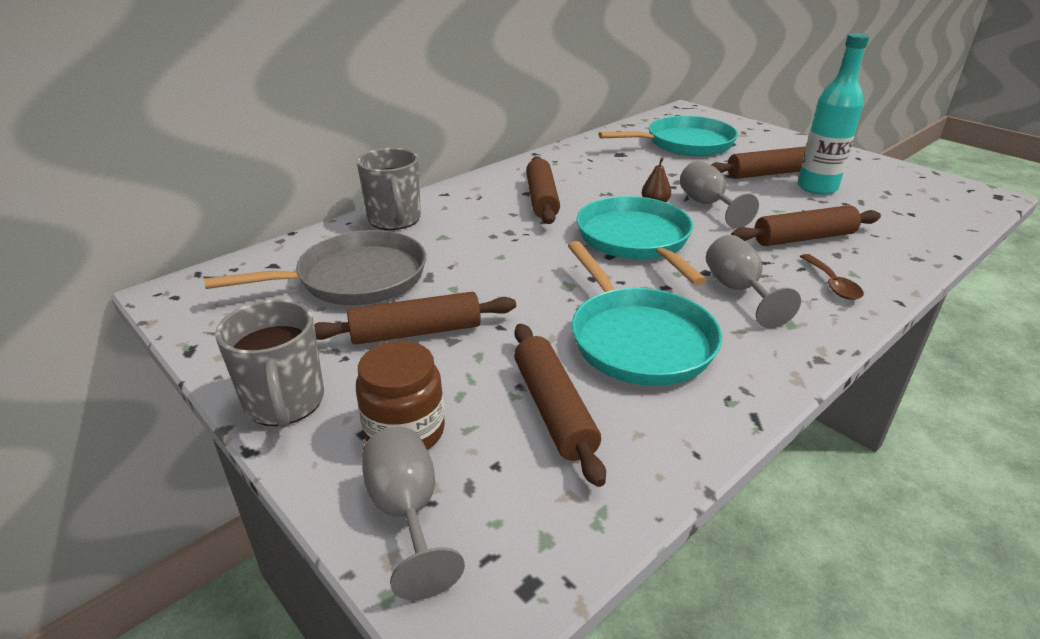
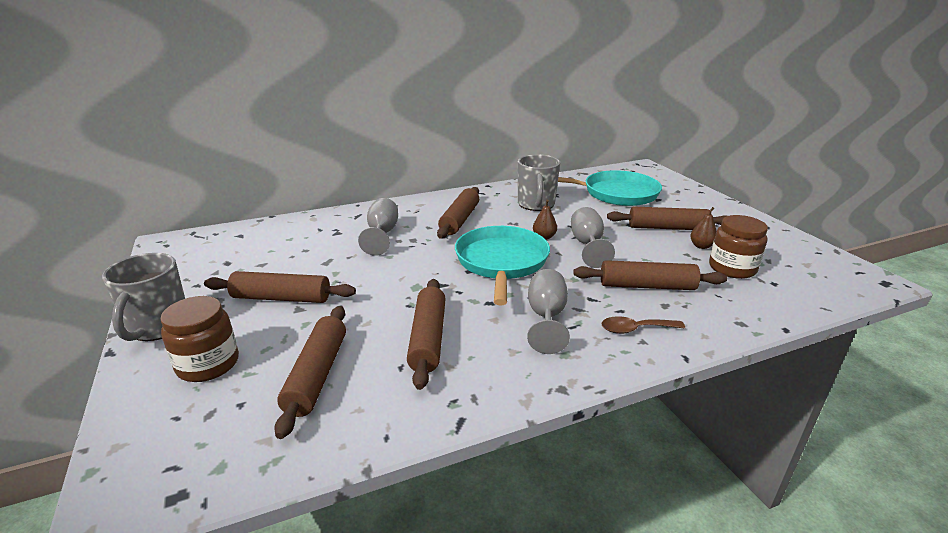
camera: 20 degrees right, 5 degrees down
(355, 278) = (280, 253): grey pan -> none
(395, 220) = (343, 218): grey mug -> grey mug (536, 204)
(407, 513) = (155, 420): grey goblet -> grey goblet (382, 234)
(638, 340) = (428, 338): turquoise pan -> brown rolling pin
(817, 187) = (701, 246): turquoise bottle -> brown pear
(832, 284) = (635, 329): brown spoon -> brown spoon turned 75 degrees clockwise
(864, 205) = (732, 268): none -> brown jar

